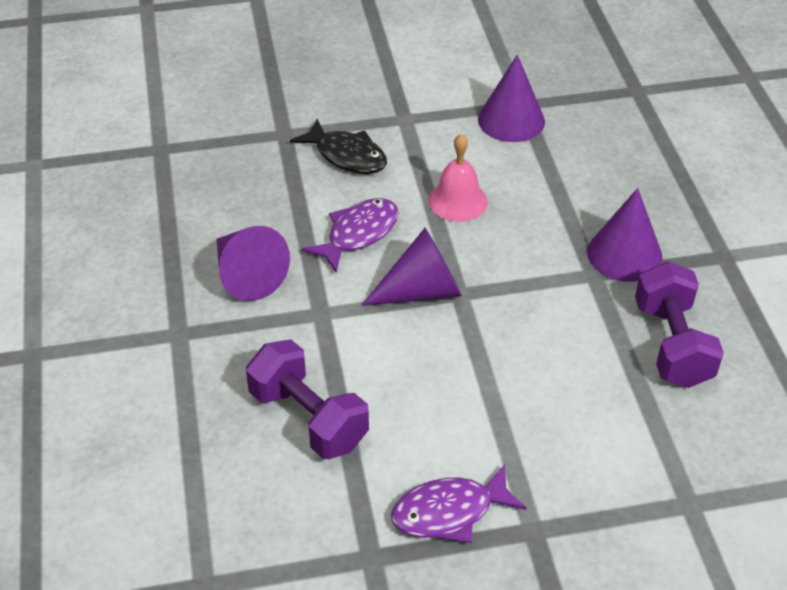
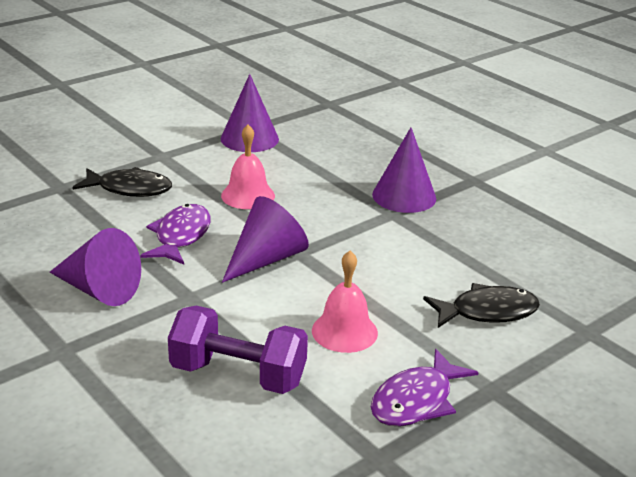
camera: 30 degrees left, 15 degrees down
(438, 407) = (344, 331): none -> pink bell
(599, 438) = (487, 312): none -> black fish
(672, 344) = (486, 239): purple dumbbell -> none

